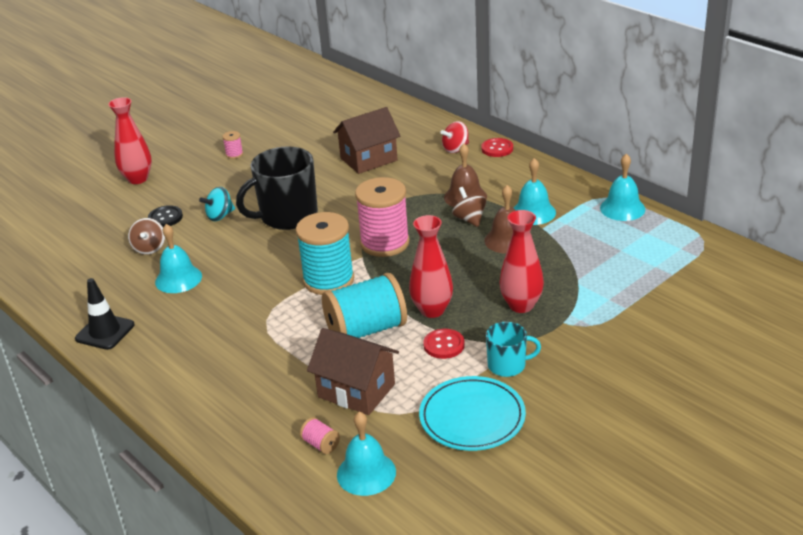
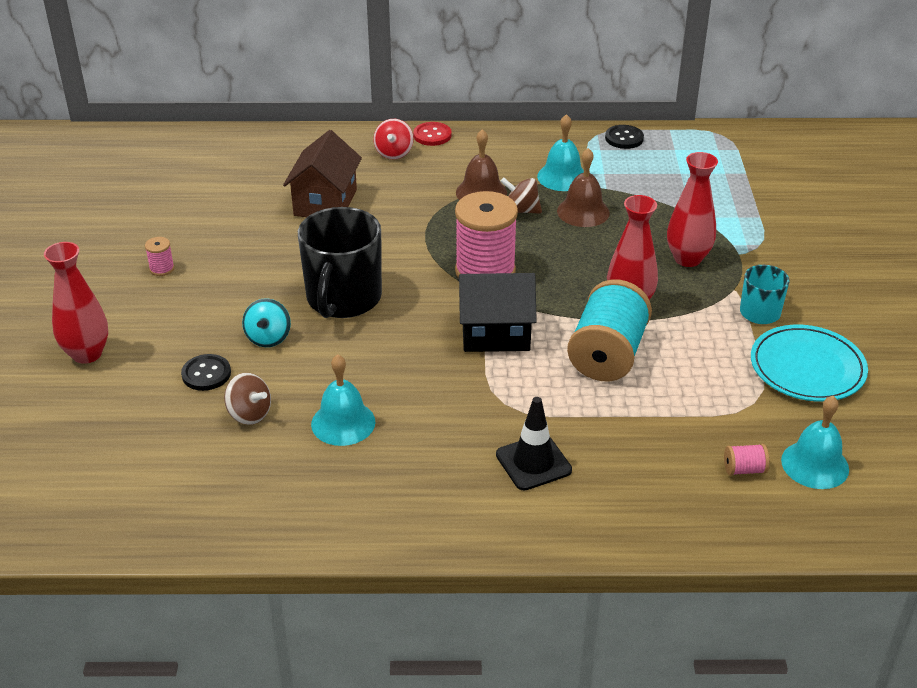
camera: 50 degrees left, 5 degrees up
(105, 332) = (364, 521): black traffic cone -> black traffic cone (533, 462)
(328, 280) = (495, 333): turquoise spool -> black house
(356, 390) = (691, 408): brown house -> none
(444, 345) = (689, 327): red button -> none
(622, 208) = (624, 138): turquoise bell -> black button

